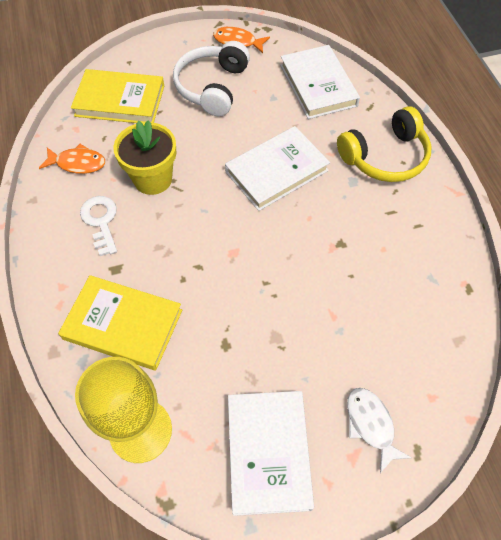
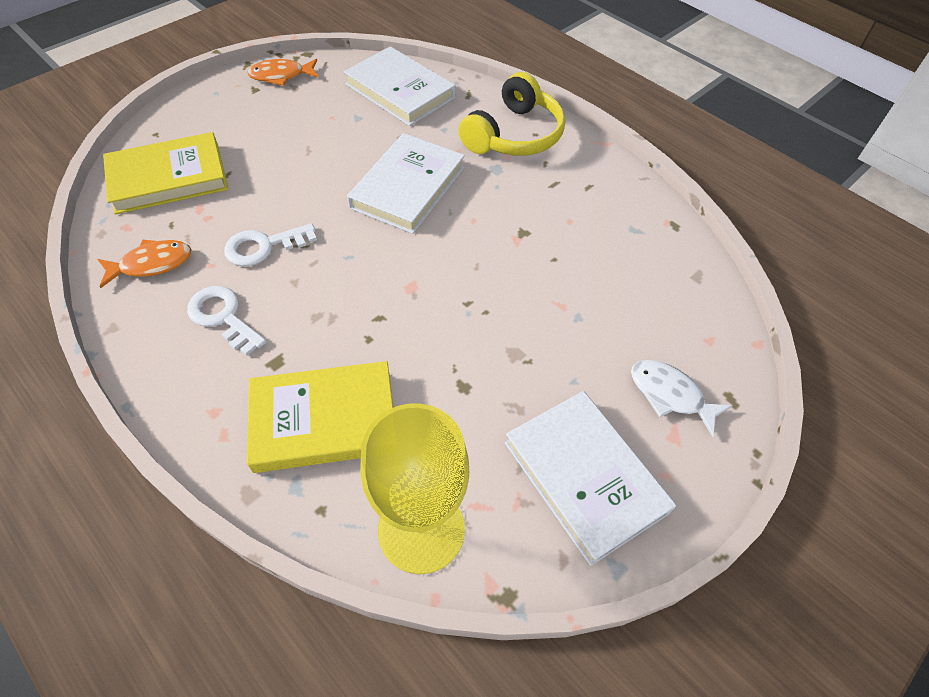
camera: 30 degrees left, 5 degrees down
(153, 179) = (264, 246): yellow flower pot -> white key
(212, 87) = (279, 128): white headphones -> none

